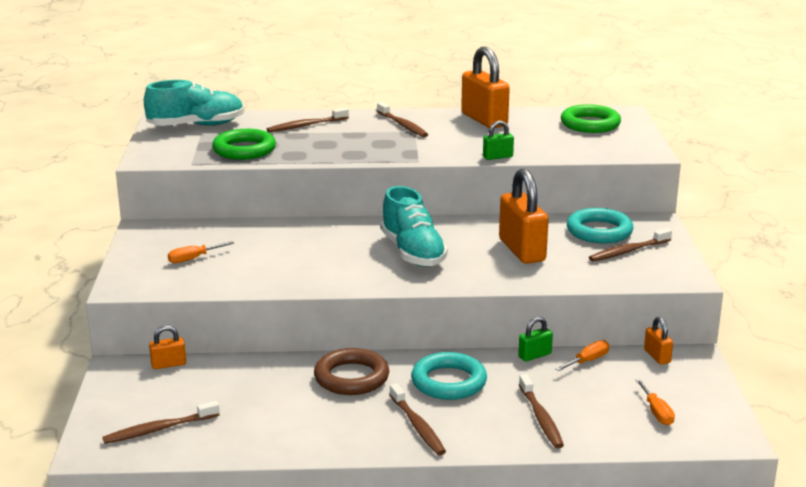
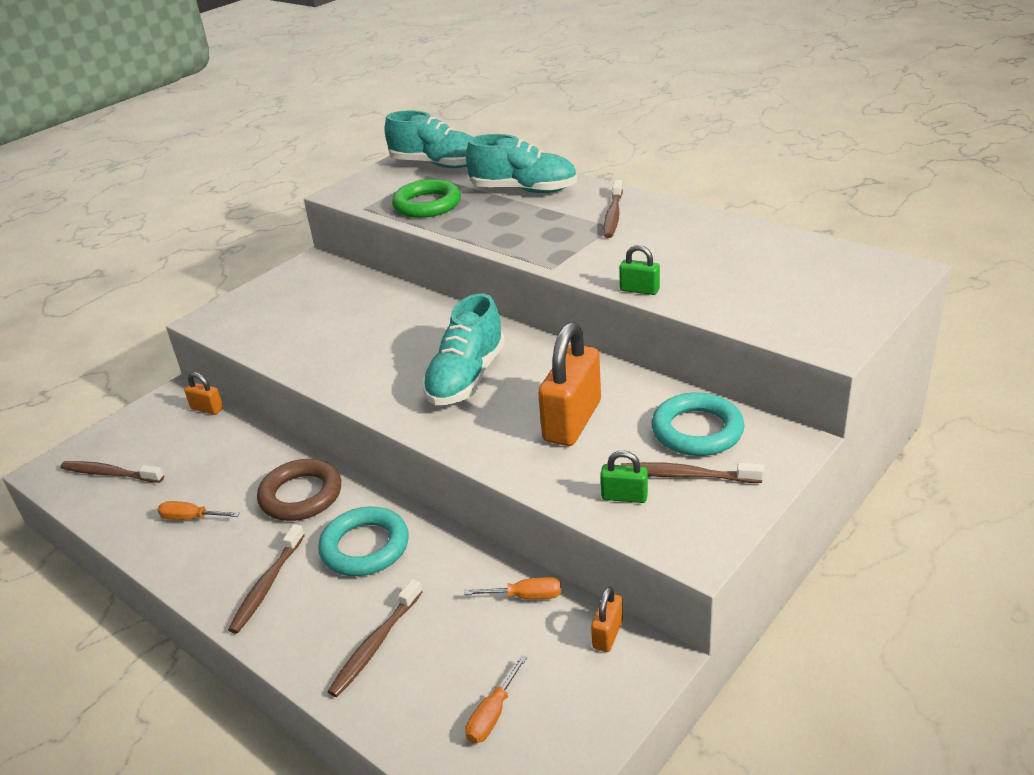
camera: 45 degrees right, 10 degrees up
(193, 259) = (294, 310): orange screwdriver -> orange screwdriver (191, 518)
(306, 126) = (524, 190): brown toothbrush -> turquoise shoe
(484, 120) = (710, 232): orange padlock -> none
(534, 355) = (485, 558): green padlock -> green padlock (624, 496)
(590, 124) = (827, 275): green ring -> none

